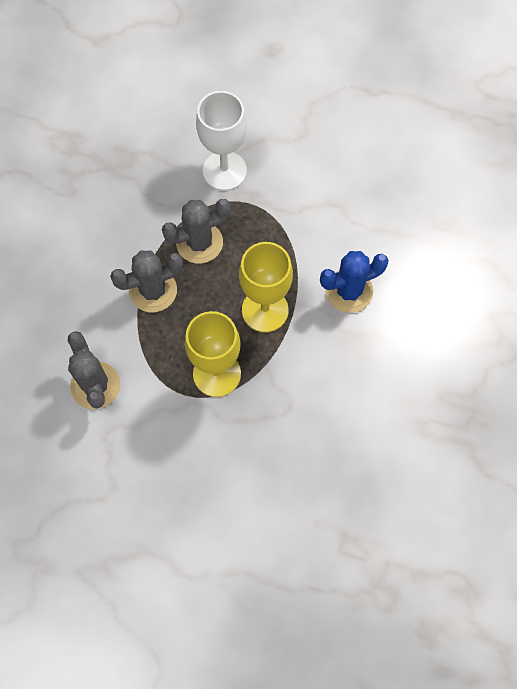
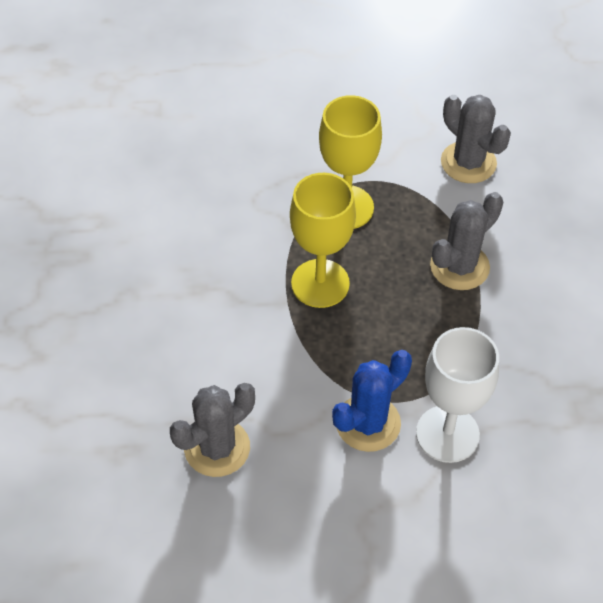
camera: 160 degrees right, 15 degrees down
(199, 242) = (433, 334): grey cactus -> grey cactus (217, 448)
(349, 291) = (227, 333): blue cactus -> blue cactus (368, 423)

